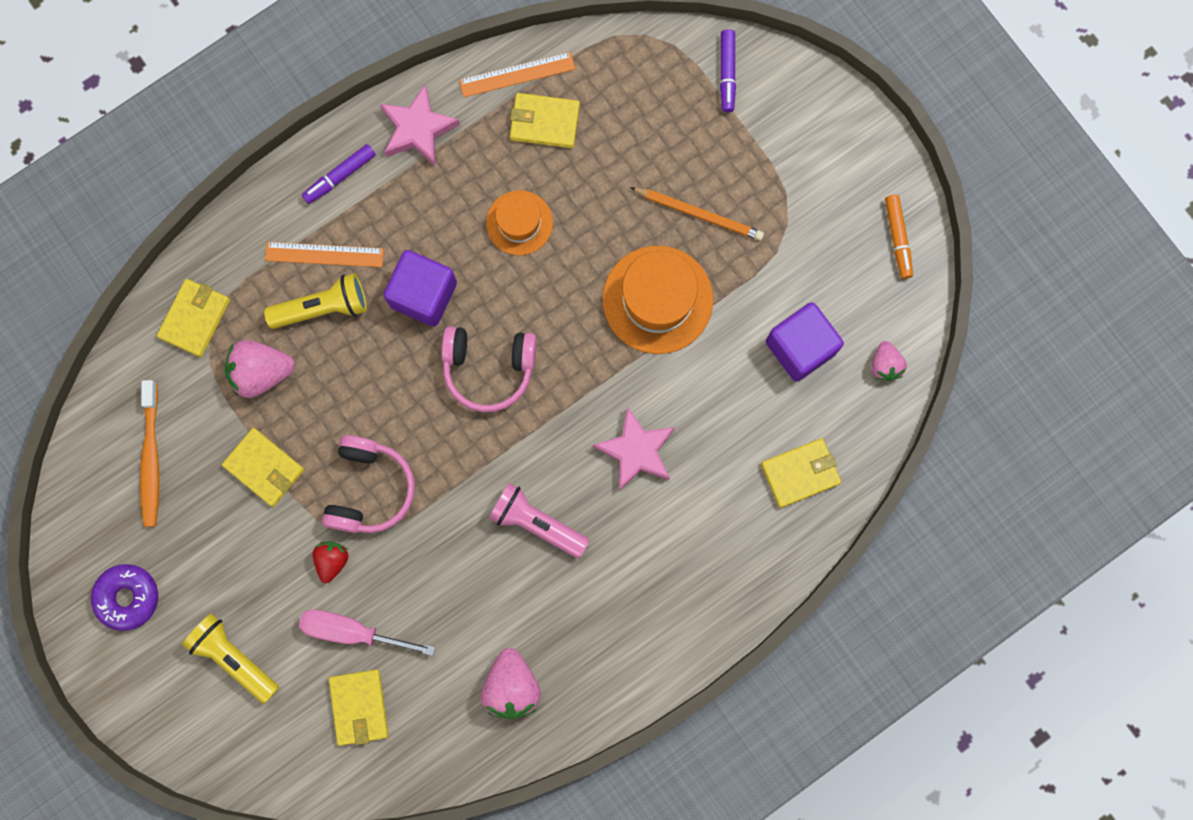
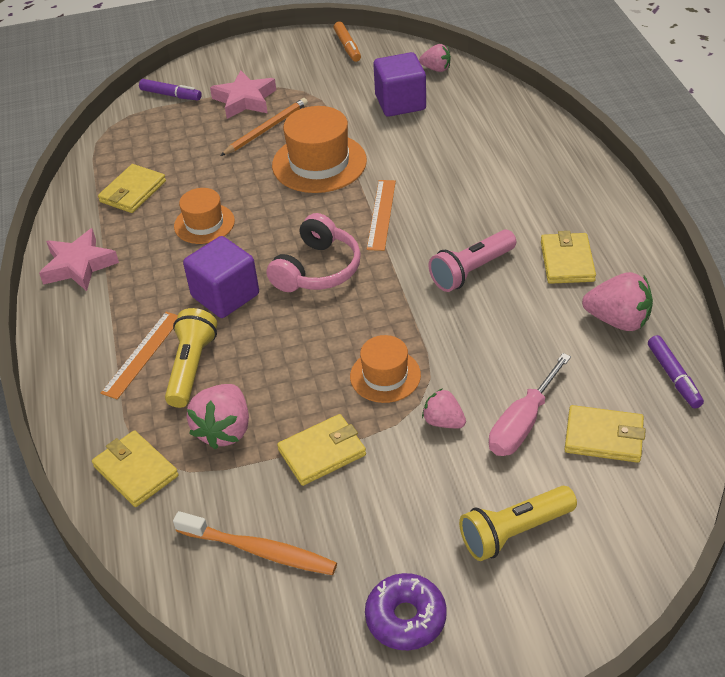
camera: 65 degrees left, 35 degrees down
(332, 560) = (443, 421): red strawberry -> pink strawberry
(339, 176) = (79, 326): purple marker -> purple marker (673, 377)
(369, 489) = (385, 376): pink headphones -> orange hat
(517, 74) = (82, 198): orange ruler -> orange ruler (381, 214)
(636, 451) = (437, 200): pink star -> pink star (245, 100)
(800, 473) = (498, 121): yellow wallet -> yellow wallet (567, 261)
(897, 238) = (347, 47): orange marker -> orange marker turned 60 degrees clockwise

